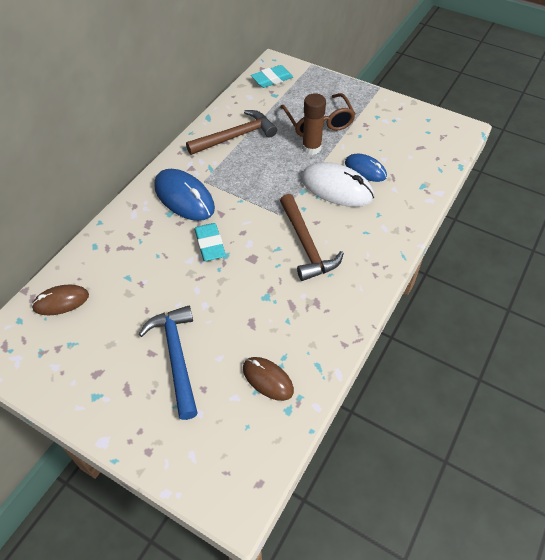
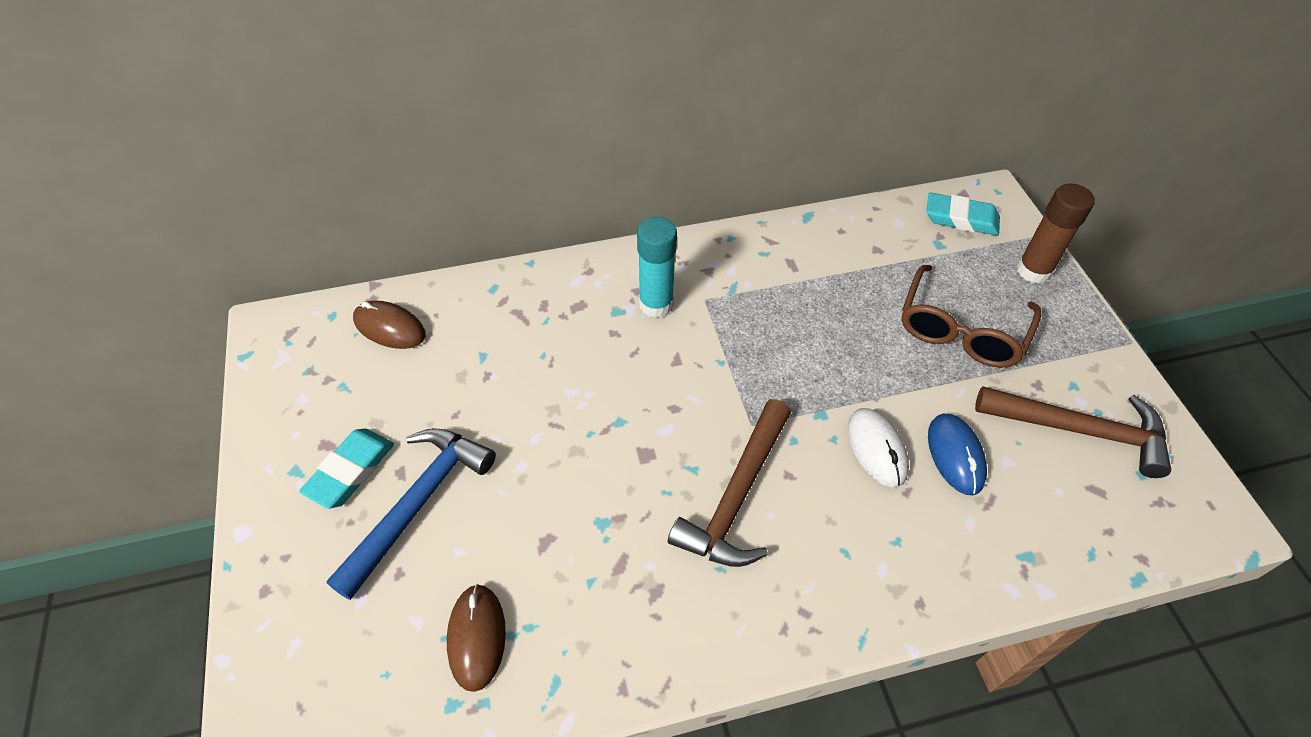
camera: 45 degrees right, 0 degrees up
(184, 197) = (656, 304): blue mouse -> turquoise glue stick
(210, 244) = (616, 391): turquoise eraser -> turquoise eraser (350, 471)
(235, 136) = (814, 267): brown hammer -> brown hammer (1079, 430)
(311, 148) = (907, 360): brown glue stick -> brown glue stick (1033, 270)
(336, 188) = (876, 449): white mouse -> white mouse, size x0.62

